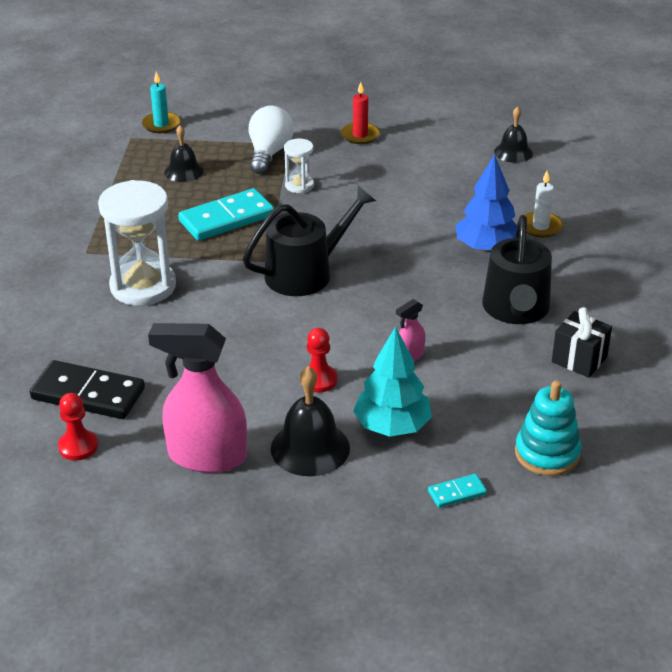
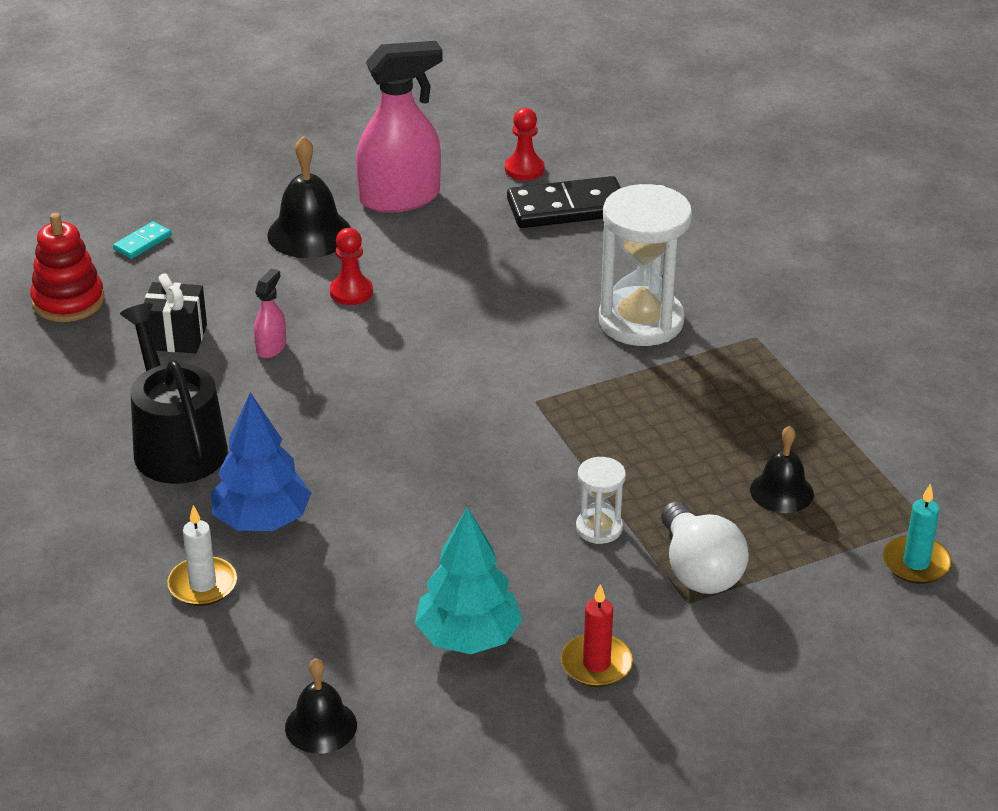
camera: 150 degrees right, 0 degrees up
(226, 218) = (642, 440): turquoise domino -> none
(305, 273) = (470, 402): black watering can -> none
(392, 426) = (242, 275): turquoise tree -> turquoise tree (468, 638)
(547, 453) = (68, 301): turquoise stacking toy -> red stacking toy
(579, 359) = (70, 408): black gift -> black gift (176, 337)

